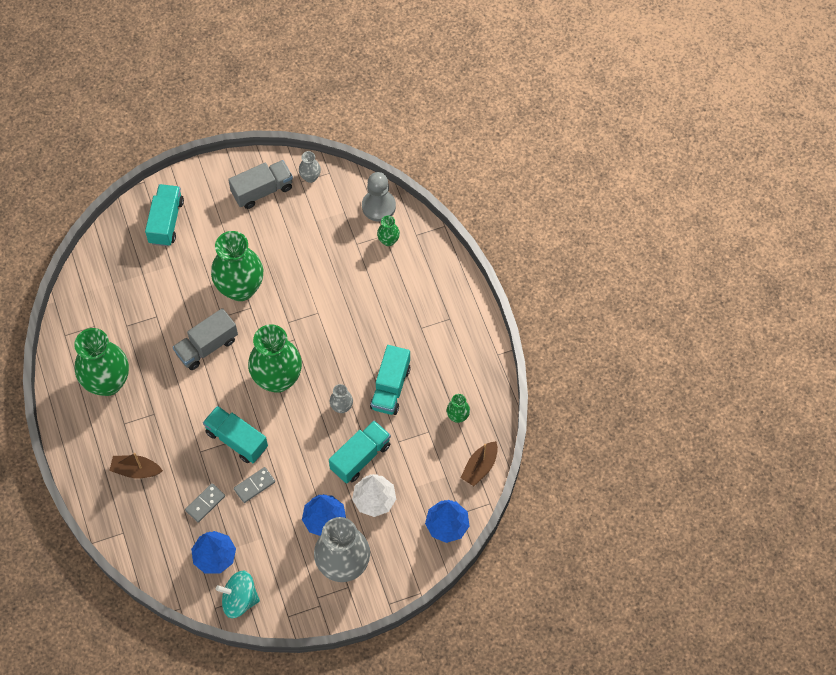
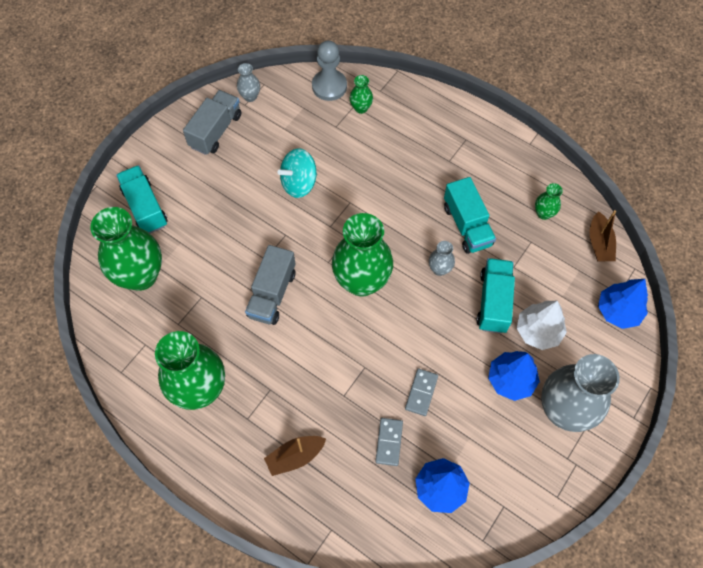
camera: 35 degrees left, 0 degrees up
(236, 440) = (369, 361): turquoise truck -> none
(239, 599) = (499, 514): turquoise spinning top -> turquoise spinning top (299, 183)
(240, 288) = (262, 224): green vase -> green vase (141, 275)

